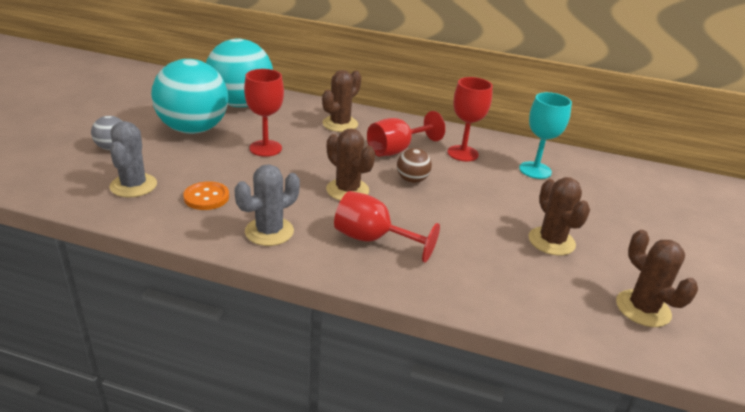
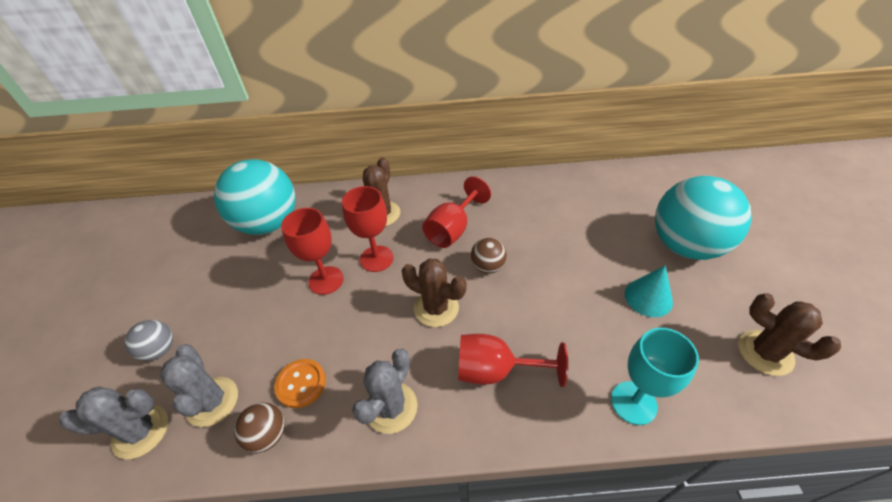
camera: 15 degrees left, 15 degrees up
(73, 184) = (141, 431): none -> grey cactus
(163, 215) = (268, 435): none -> brown ball
(193, 129) = (237, 282): turquoise ball -> turquoise ball (685, 245)
(462, 153) = (513, 209): red goblet -> red goblet (376, 258)
(535, 170) = (585, 206): turquoise goblet -> turquoise goblet (633, 402)
(551, 241) = (648, 297): brown cactus -> turquoise cone

